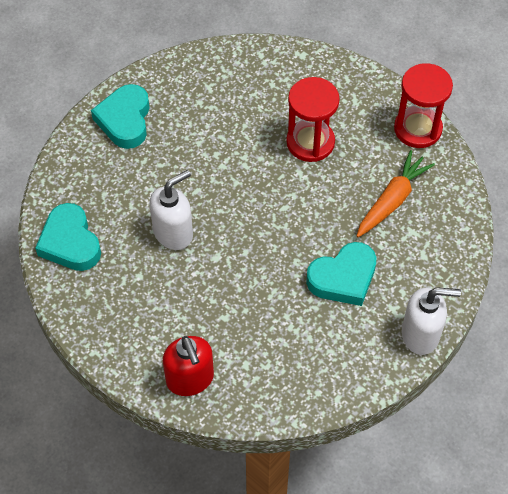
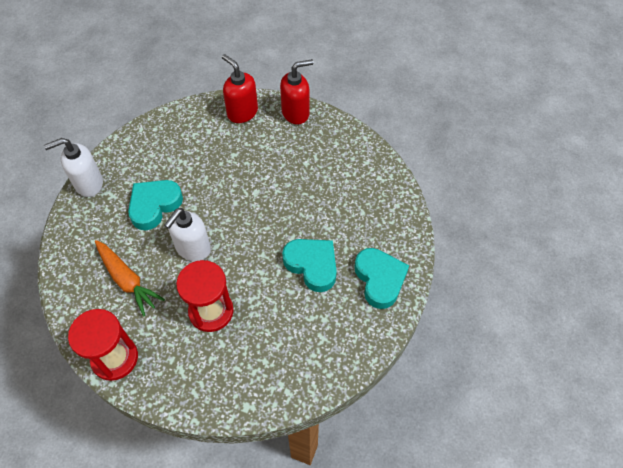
camera: 160 degrees right, 0 degrees up
(70, 242) = (367, 170): turquoise heart -> turquoise heart (312, 265)
(118, 354) = (296, 113): none -> red soap dispenser
(173, 233) = (295, 199): white soap dispenser -> white soap dispenser (193, 248)
(392, 200) = (127, 280): orange carrot -> orange carrot turned 60 degrees counterclockwise

